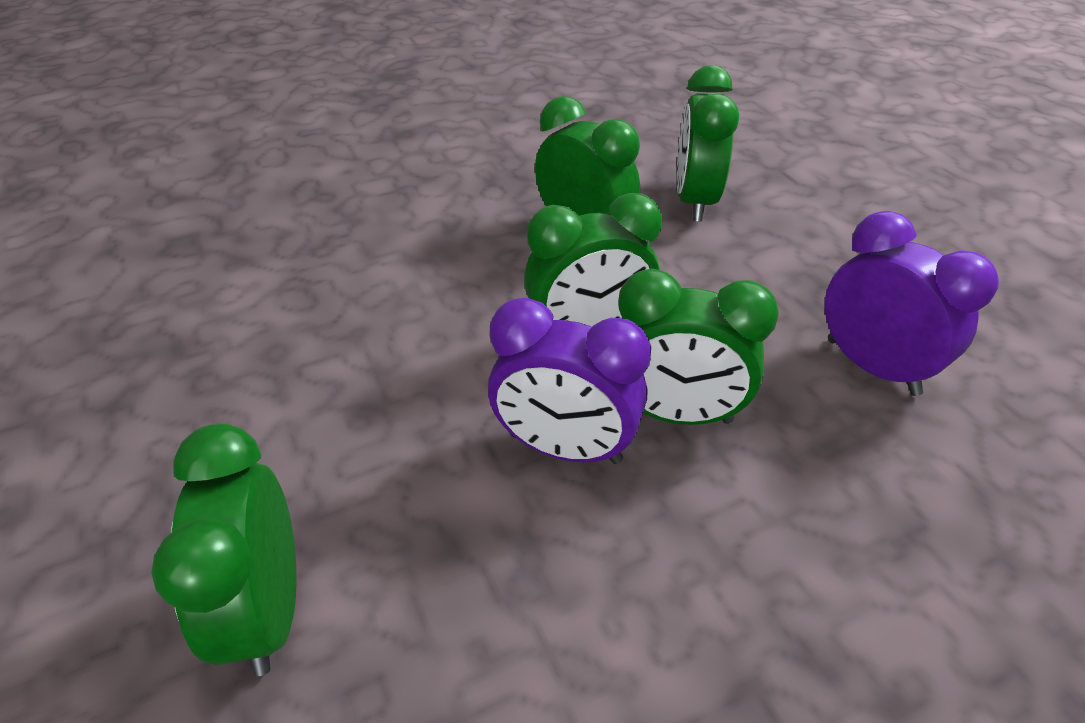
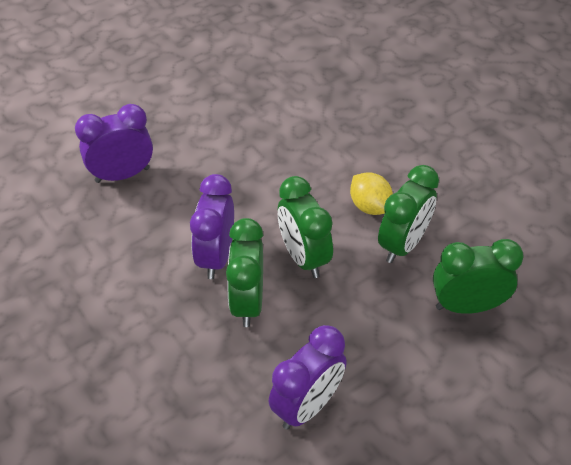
camera: 80 degrees right, 5 degrees up
(268, 608) = (122, 175): green clock -> purple clock
(502, 251) = (369, 206): none -> yellow lemon

